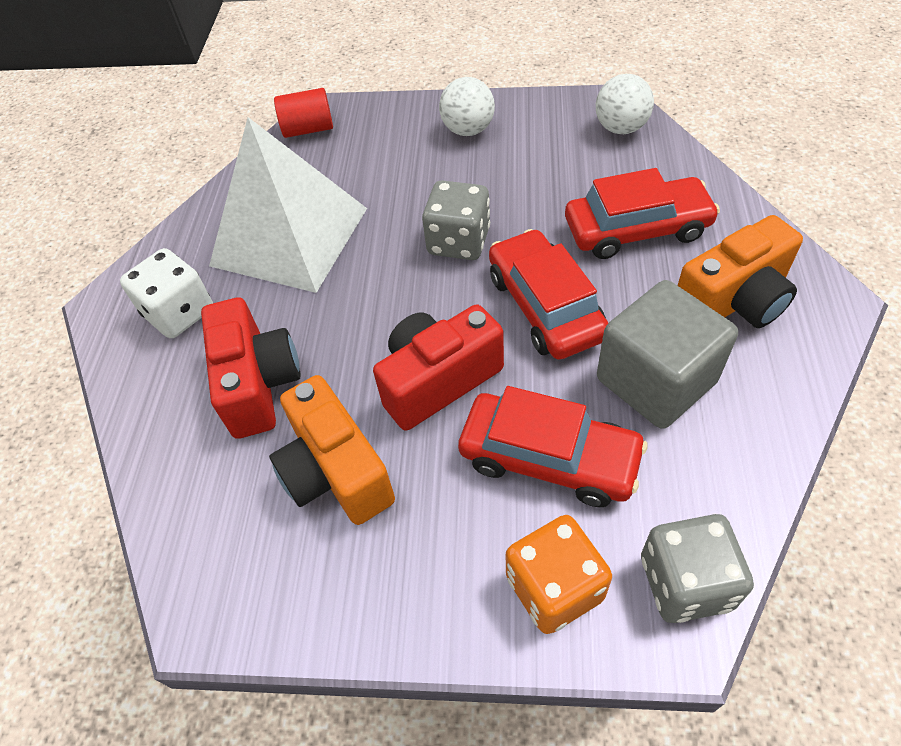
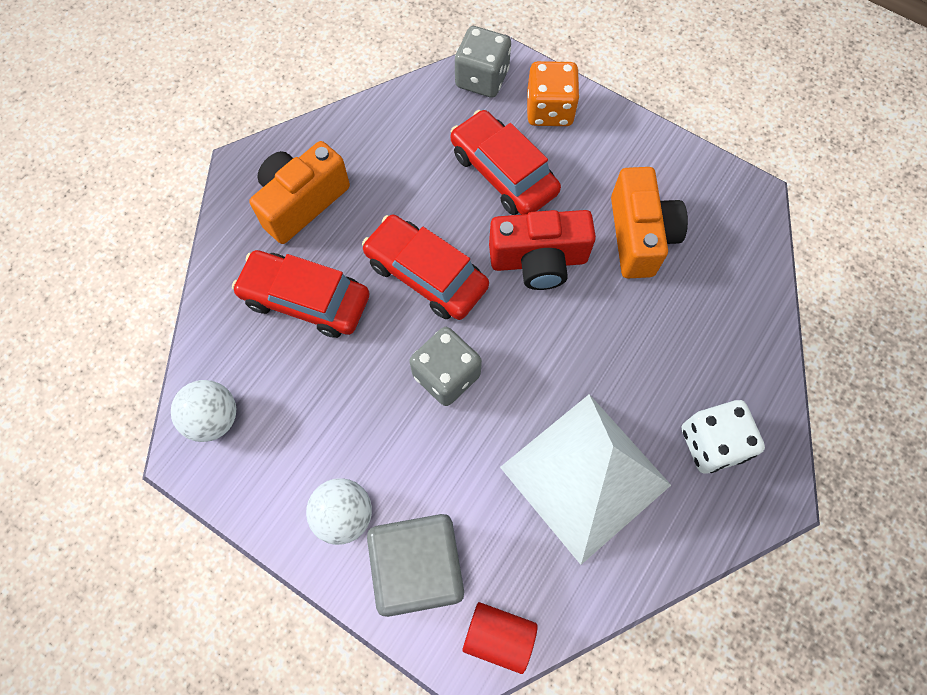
camera: 155 degrees left, 15 degrees up
(258, 384) = (667, 332): red camera -> none
(545, 306) = (426, 274): red car -> red car turned 120 degrees clockwise
(656, 380) = (401, 181): grey cube -> grey cube (419, 567)
(734, 301) = (302, 202): orange camera -> orange camera turned 45 degrees counterclockwise

